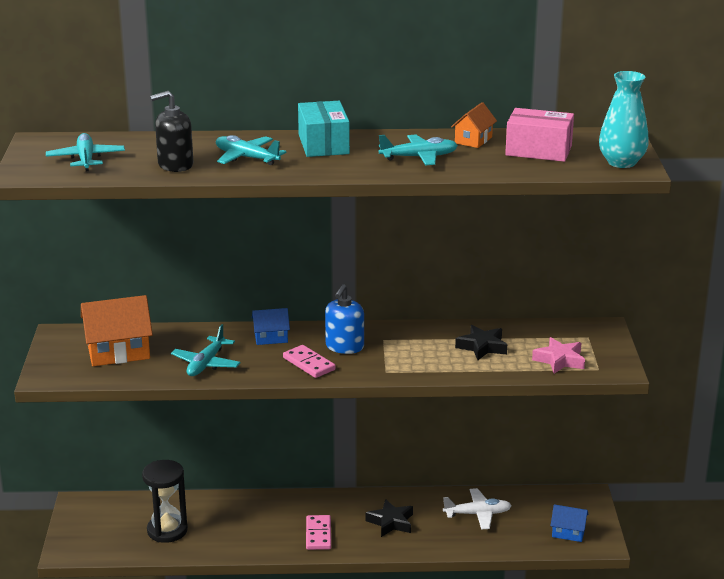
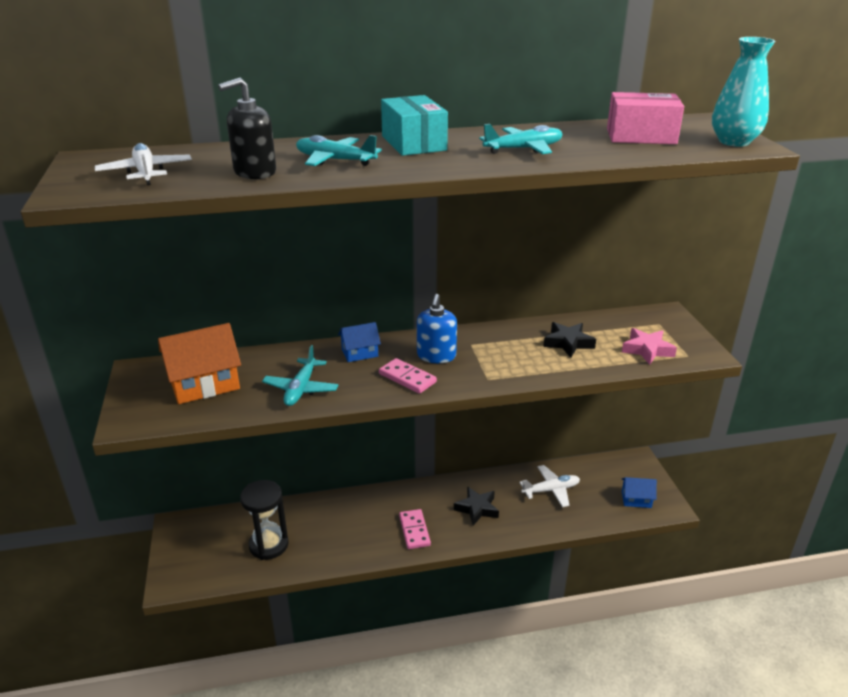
camera: 10 degrees left, 5 degrees up
(86, 159) = (145, 173): turquoise plane -> white plane
(473, 140) = (567, 131): orange house -> none

